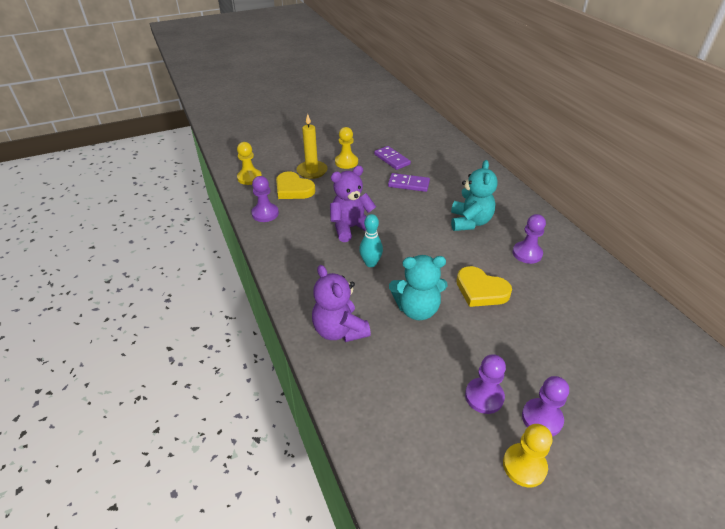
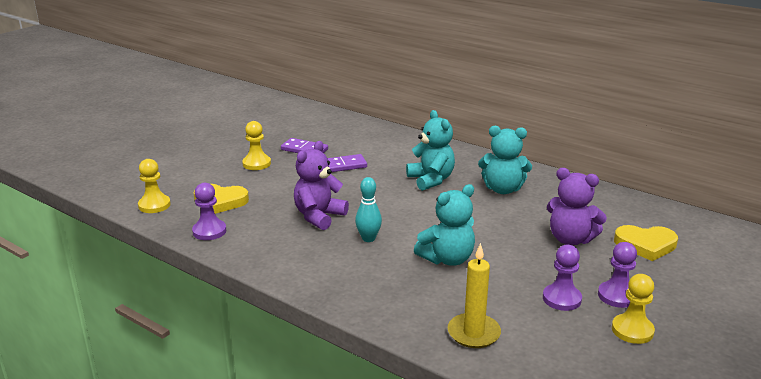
camera: 30 degrees left, 15 degrees down
(312, 171) = (225, 181): yellow candle -> yellow candle (473, 333)
(339, 330) = (391, 299): purple teddy bear -> purple teddy bear (570, 239)
(481, 290) = (489, 227): yellow heart -> yellow heart (645, 245)
(527, 253) = (502, 189): purple pawn -> turquoise teddy bear

